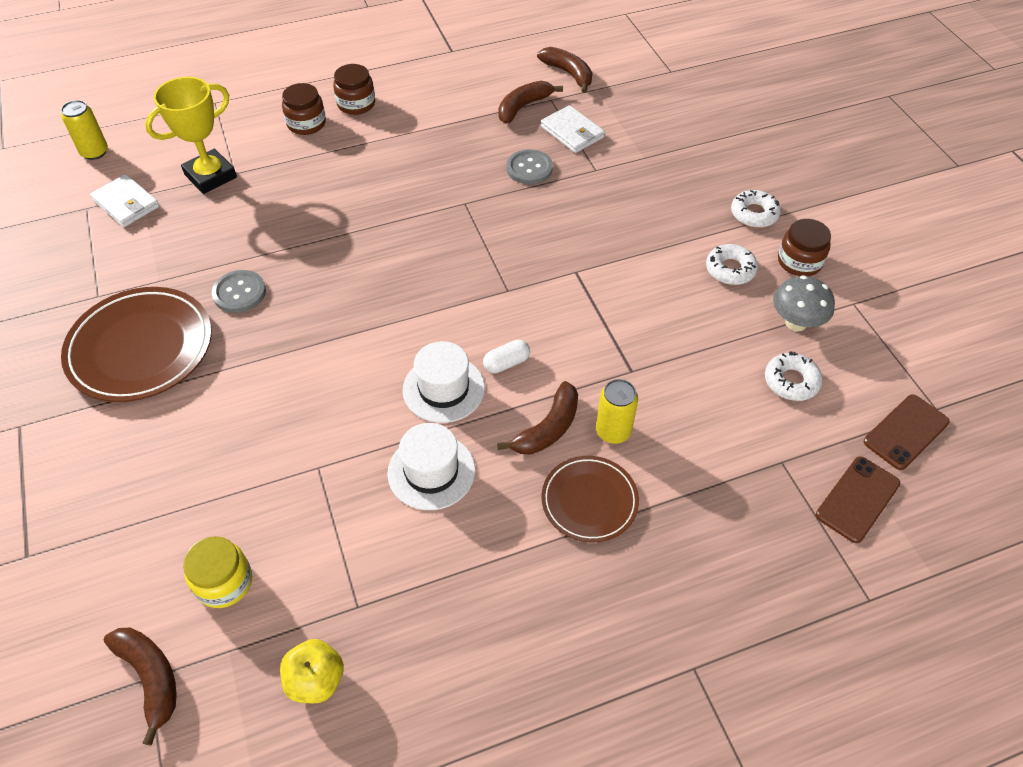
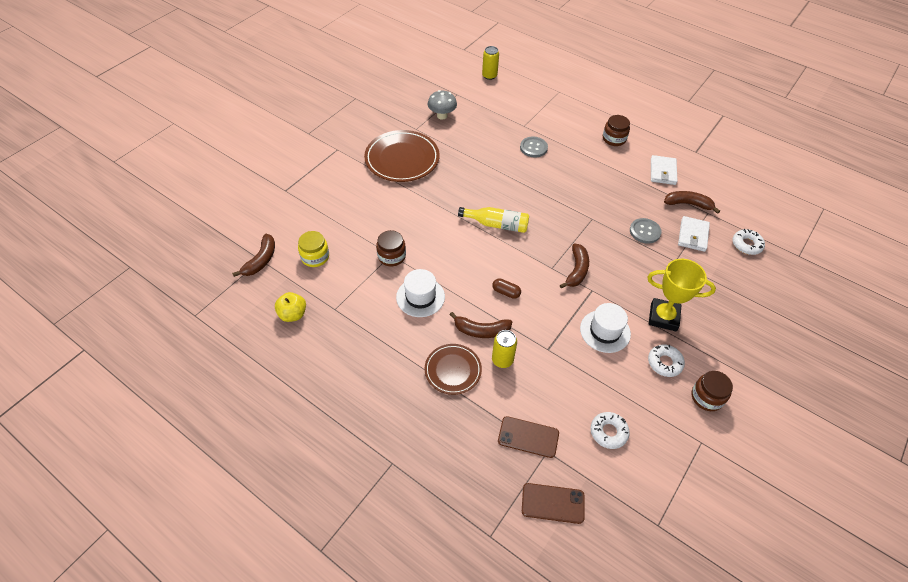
camera: 55 degrees right, 0 degrees up
(126, 204) = (471, 104): white wallet -> white wallet (662, 172)
(210, 176) = (514, 119): yellow trophy -> yellow trophy (663, 317)
(239, 293) = (458, 171): grey button -> grey button (533, 148)
(306, 124) = (580, 130): brown jar -> brown jar (391, 256)
(382, 306) = (497, 224): none -> yellow bottle
(443, 389) = (469, 276): white hat -> white hat (605, 331)
(506, 363) = (506, 292): white capsule -> brown capsule
(568, 74) = (738, 209): brown banana -> brown banana (576, 270)
(754, 214) = (722, 355): white donut -> white donut (746, 245)
(796, 323) = (655, 416): grey mushroom -> grey mushroom (442, 116)
(906, 432) = (624, 513): brown phone -> brown phone (528, 437)

